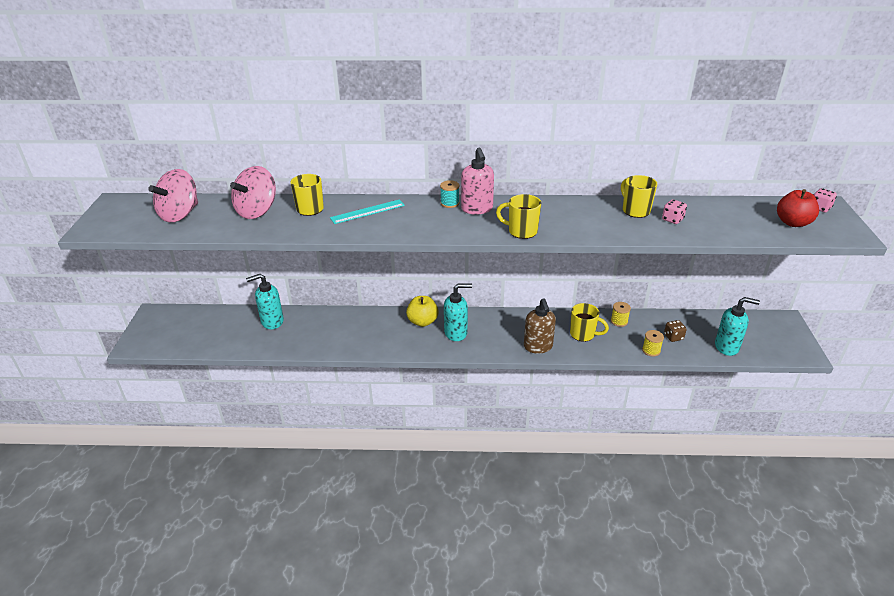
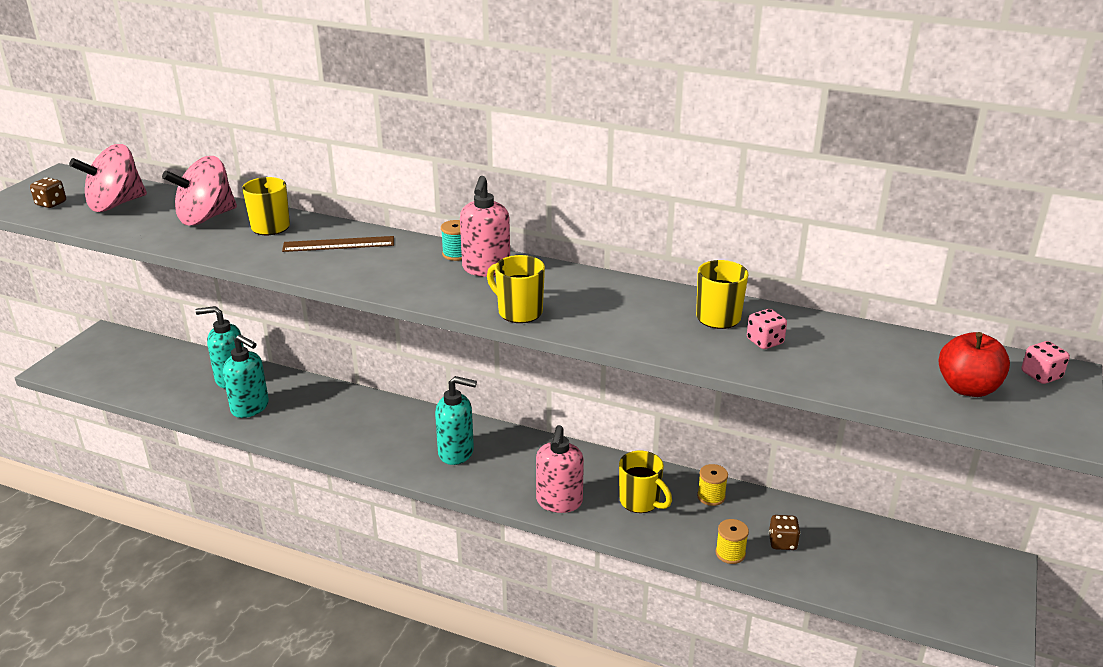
camera: 20 degrees right, 5 degrees down
(128, 223) = (51, 203): none -> brown dice
(367, 211) = (338, 244): turquoise ruler -> brown ruler
(422, 321) = (422, 426): yellow apple -> none
(538, 347) = (559, 502): brown soap dispenser -> pink soap dispenser
(727, 347) = (863, 581): turquoise soap dispenser -> turquoise soap dispenser (250, 408)

